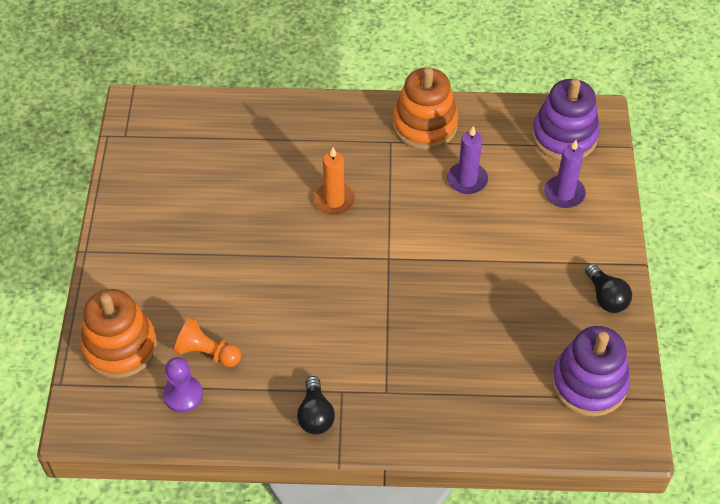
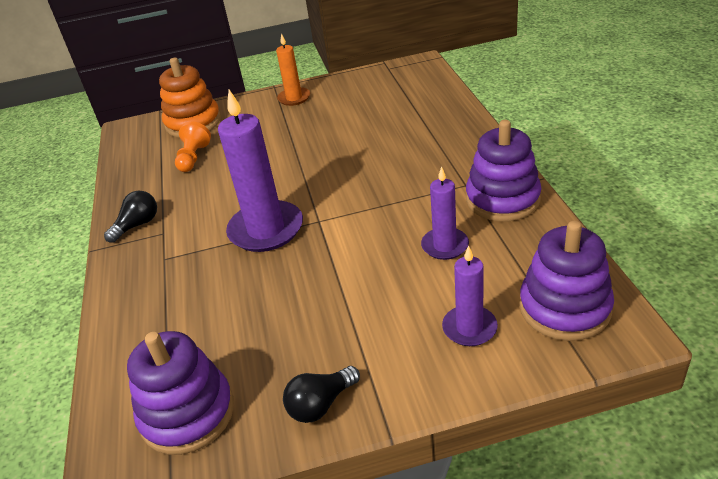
camera: 80 degrees right, 15 degrees down
(183, 395) = (153, 159): purple pawn -> none
(315, 415) = (137, 225): black light bulb -> black light bulb turned 150 degrees clockwise
(334, 201) = (373, 173): orange candle -> orange candle (294, 98)
(382, 301) = (266, 230): none -> purple candle
(424, 125) = (502, 199): orange stacking toy -> purple stacking toy

